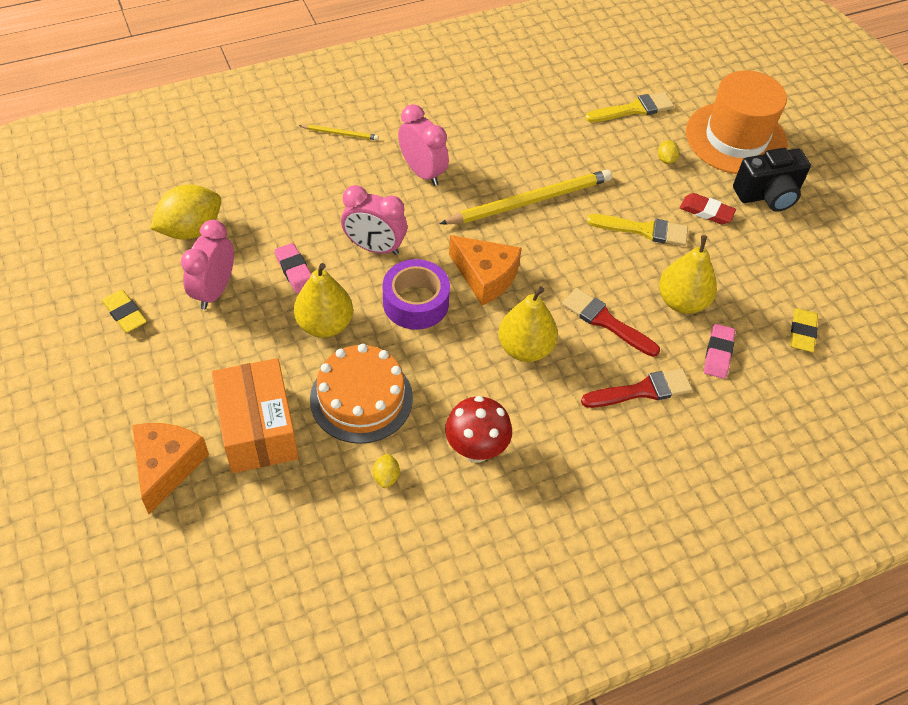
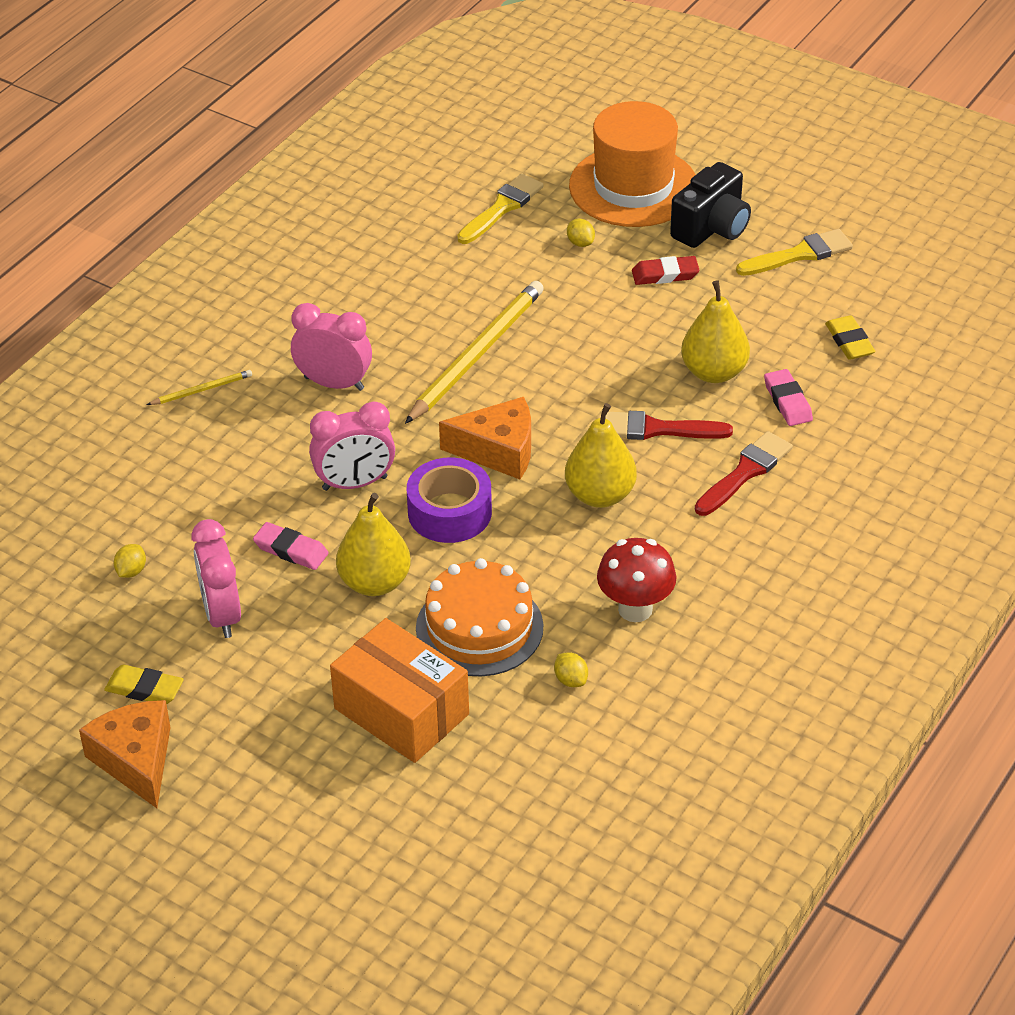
camera: 30 degrees left, 10 degrees down
(167, 466) = (341, 795): orange cheese -> orange cheese (135, 760)
(191, 229) = (131, 571): yellow lemon -> yellow lemon, size x0.44
(643, 230) = (618, 324): yellow brush -> yellow brush (799, 254)

